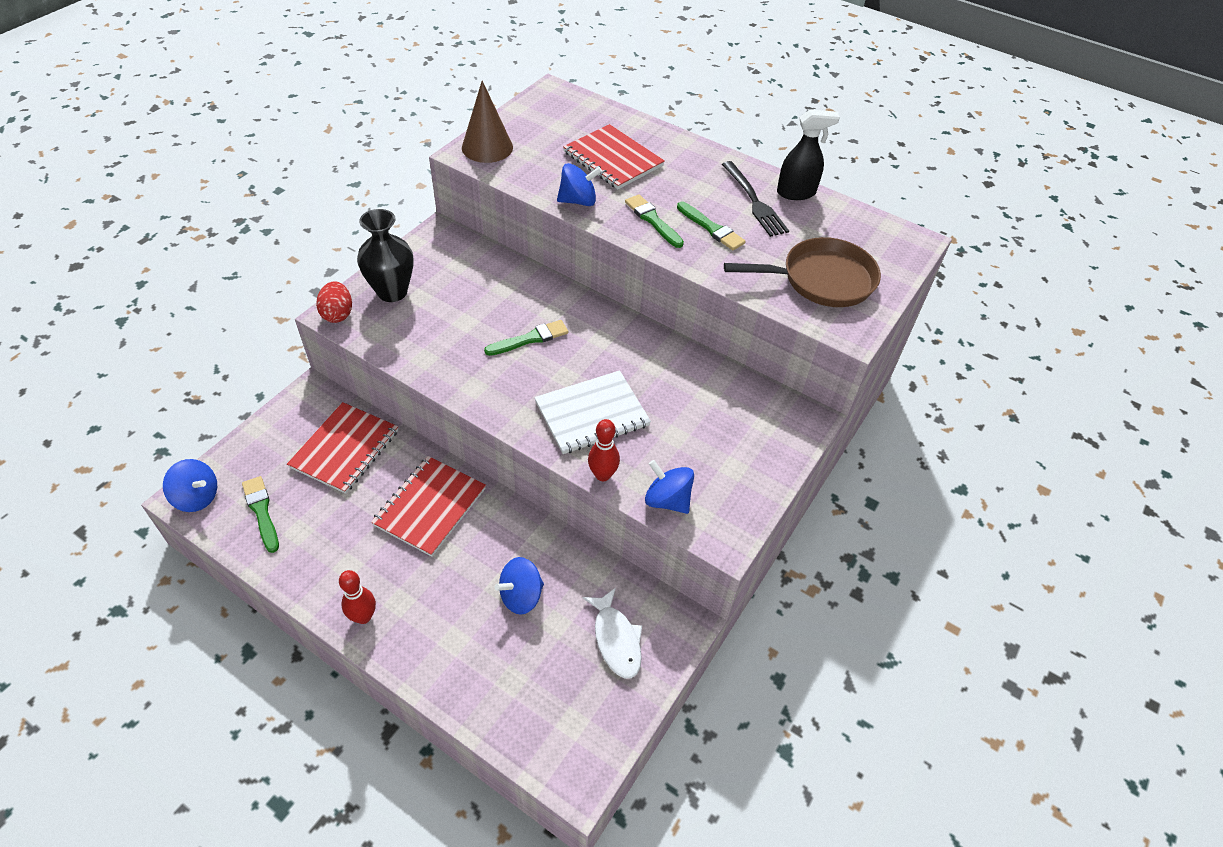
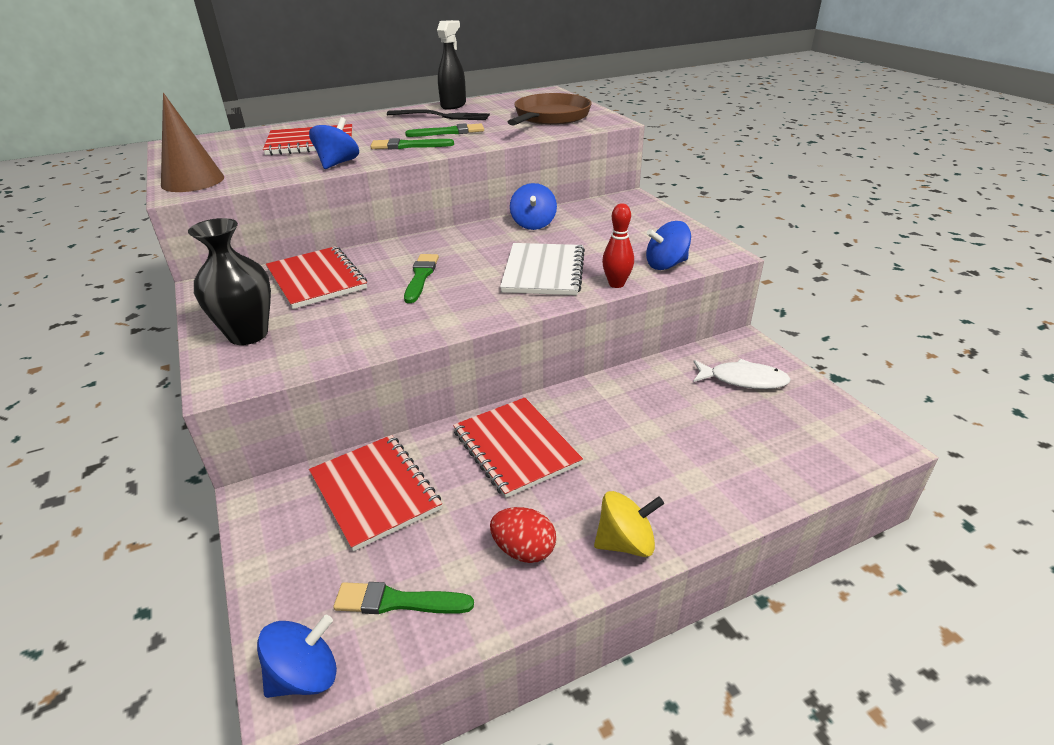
camera: 55 degrees left, 15 degrees down
(338, 314) = (226, 379): red egg -> red egg (524, 550)
(363, 616) = (625, 543): red bowling pin -> yellow spinning top
(486, 281) = (316, 279): none -> red notebook
(521, 596) = (667, 419): blue spinning top -> blue spinning top (533, 224)

